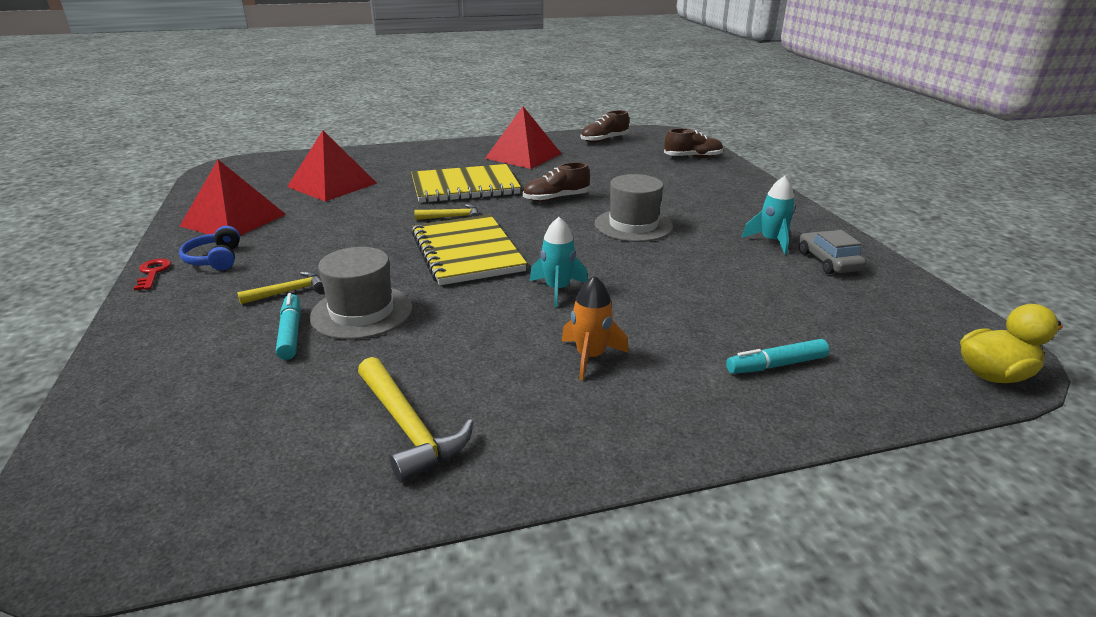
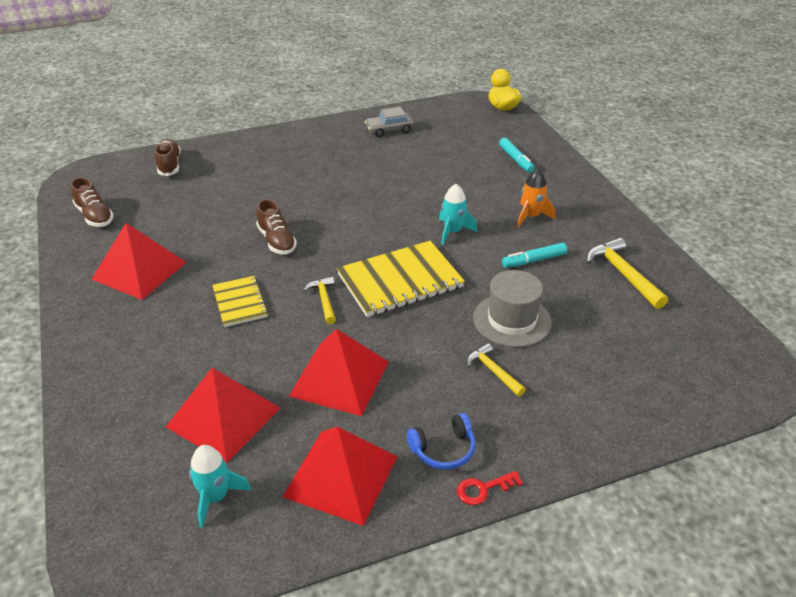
camera: 95 degrees left, 10 degrees up
(291, 333) = (552, 350): turquoise marker -> turquoise marker (534, 260)
(340, 221) = (340, 378): none -> red pyramid
(408, 427) = (623, 274): yellow hammer -> yellow hammer turned 75 degrees counterclockwise
(465, 187) = (240, 303): yellow notebook -> yellow notebook, size x0.57
(633, 225) = (337, 200): grey hat -> none
(771, 241) = (360, 145): turquoise rocket -> turquoise rocket (216, 497)

